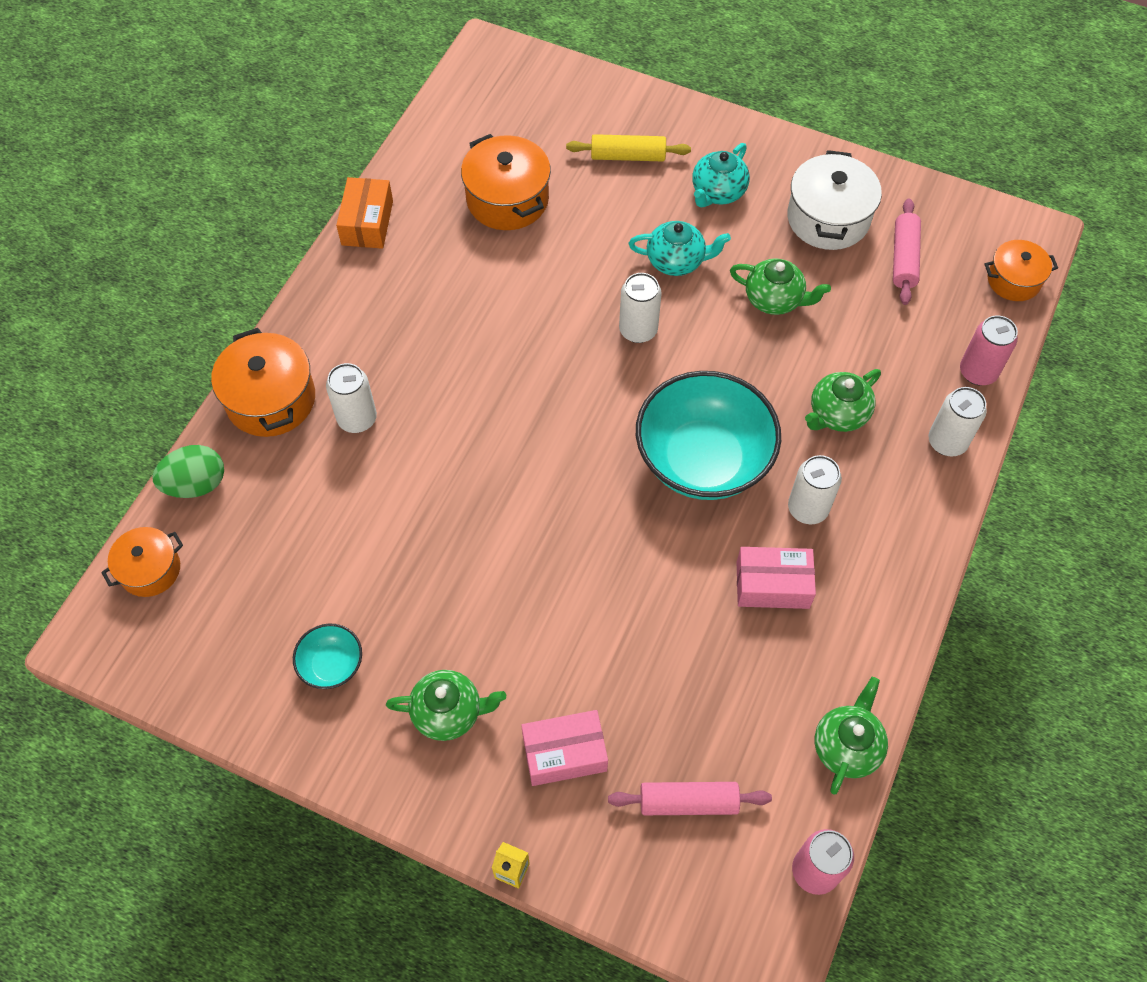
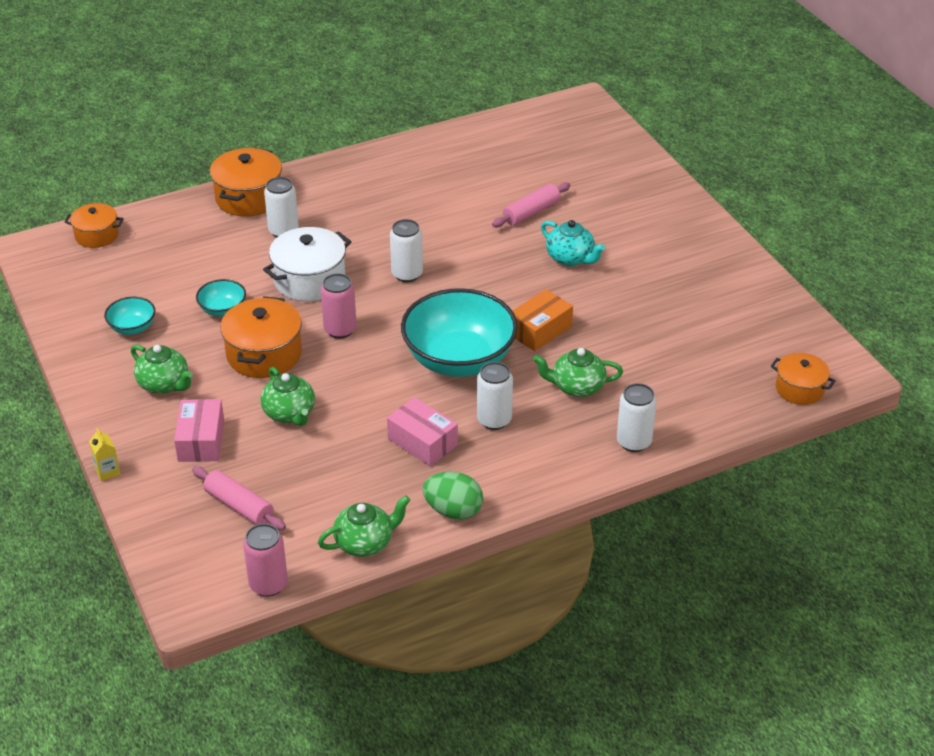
camera: 40 degrees right, 20 degrees down
(196, 484) = (164, 213): green egg -> green egg (453, 511)
(367, 223) = (404, 147): orange box -> orange box (540, 330)
(404, 569) = (223, 310): none -> turquoise bowl
(507, 199) = (502, 177): orange pot -> orange pot (264, 354)
(564, 753) = (201, 441): pink box -> pink box turned 60 degrees clockwise
(628, 156) = (607, 193): yellow rolling pin -> none
(638, 330) = (501, 278): white can -> white can (407, 274)
(718, 192) = (644, 239): turquoise teapot -> none
(774, 299) = (611, 310): green teapot -> green teapot (289, 413)
(828, 218) = (704, 289): white pot -> white pot (309, 280)
(903, 258) = (732, 336): pink rolling pin -> pink rolling pin (531, 212)
(978, 372) = (705, 420): pink can -> pink can (340, 330)

